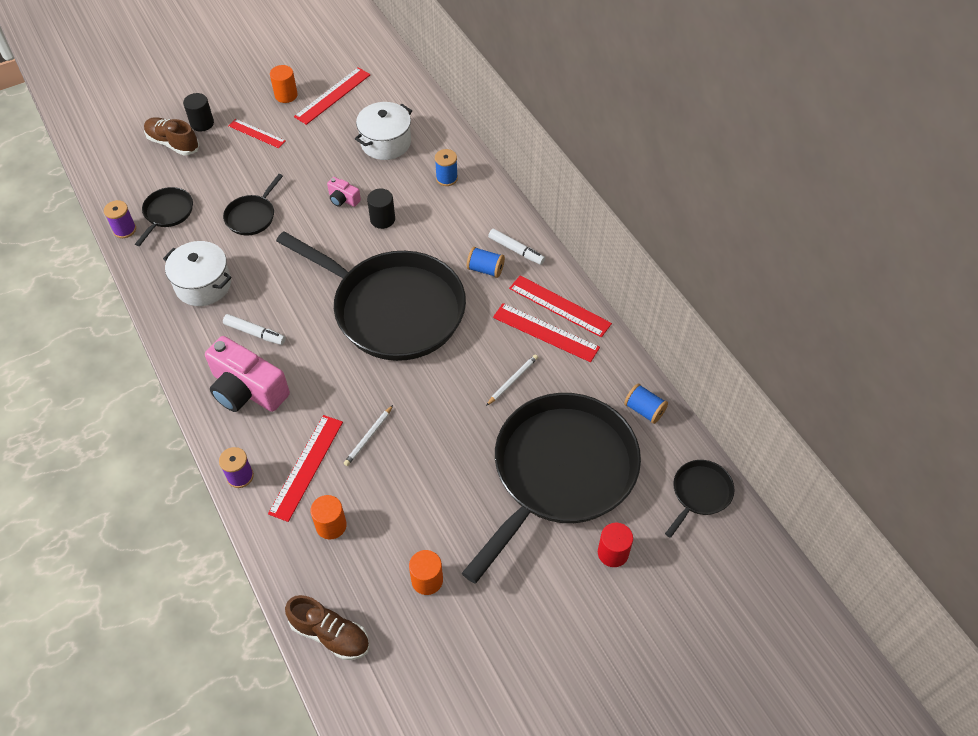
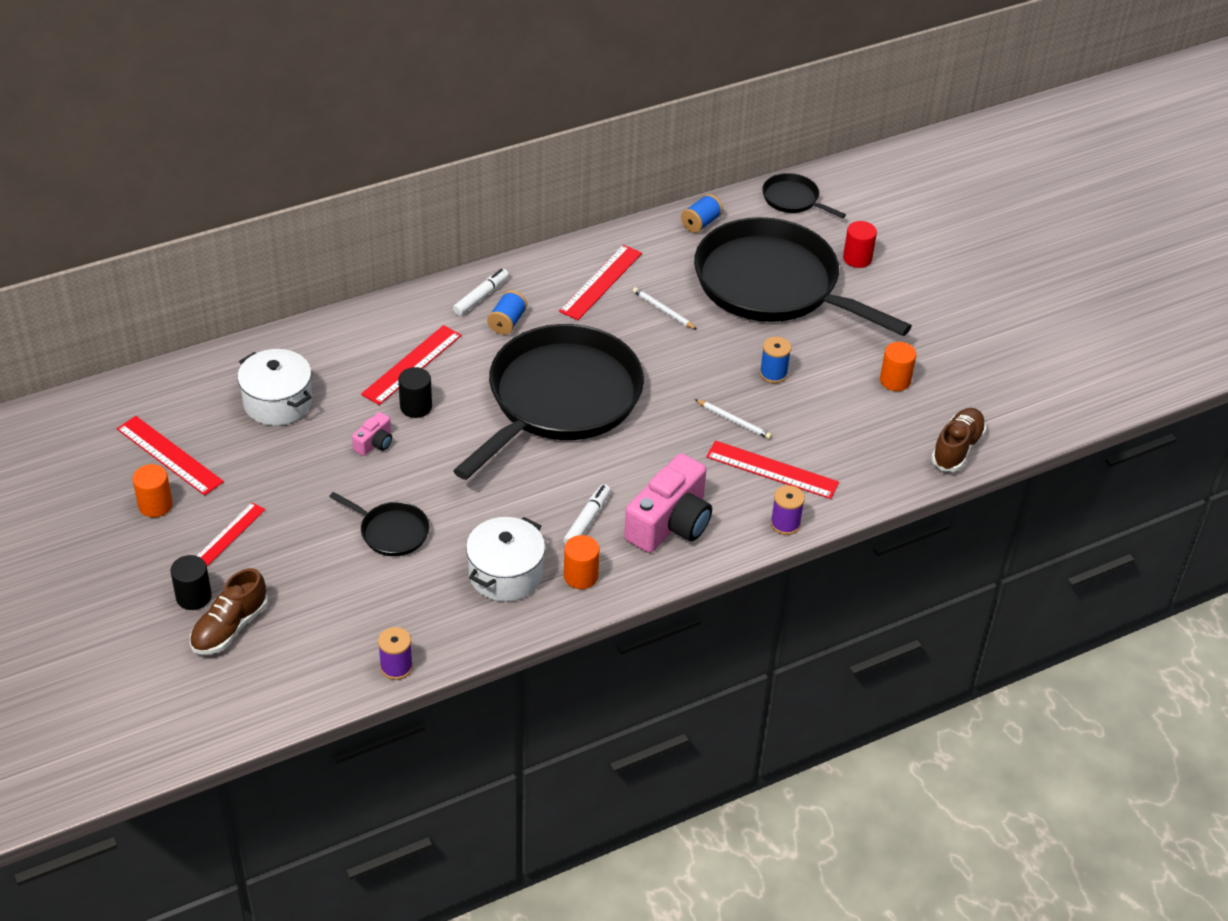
camera: 90 degrees left, 10 degrees down
(167, 213) = (371, 622): black pan -> none
(331, 525) = (841, 449): orange cylinder -> orange cylinder (580, 576)
(446, 178) = (354, 348): blue spool -> blue spool (773, 374)
(559, 306) = (565, 269): red ruler -> red ruler (412, 365)

